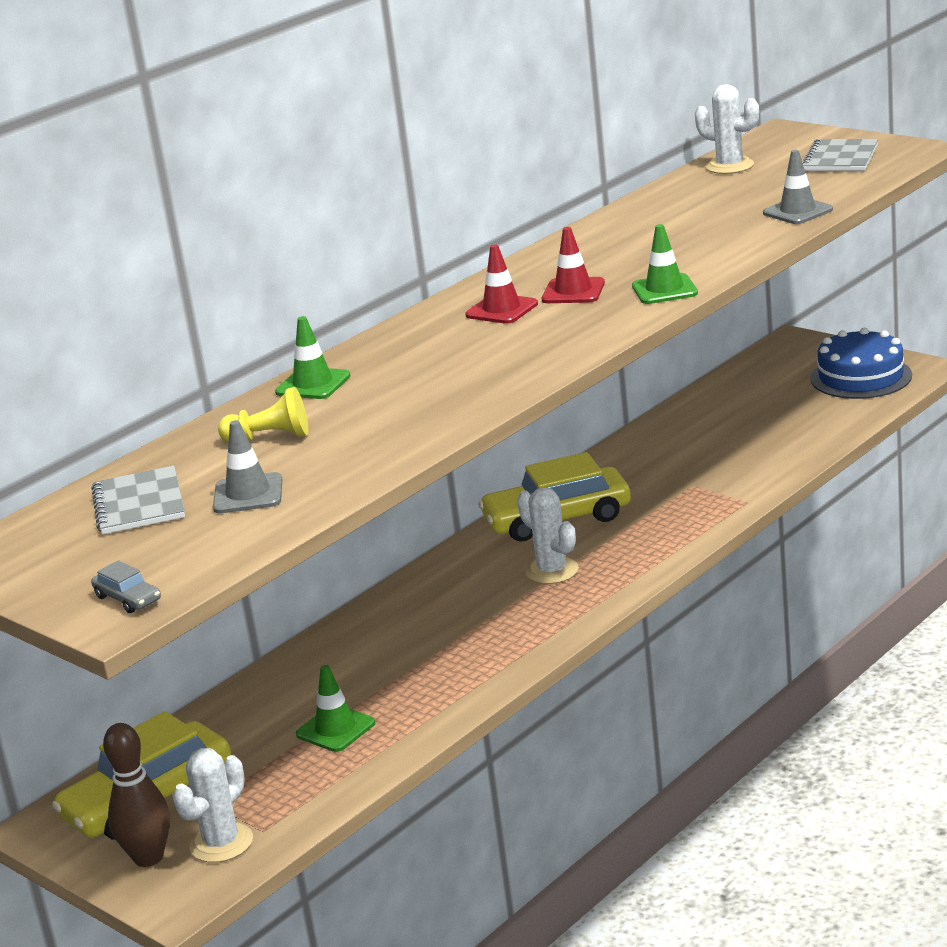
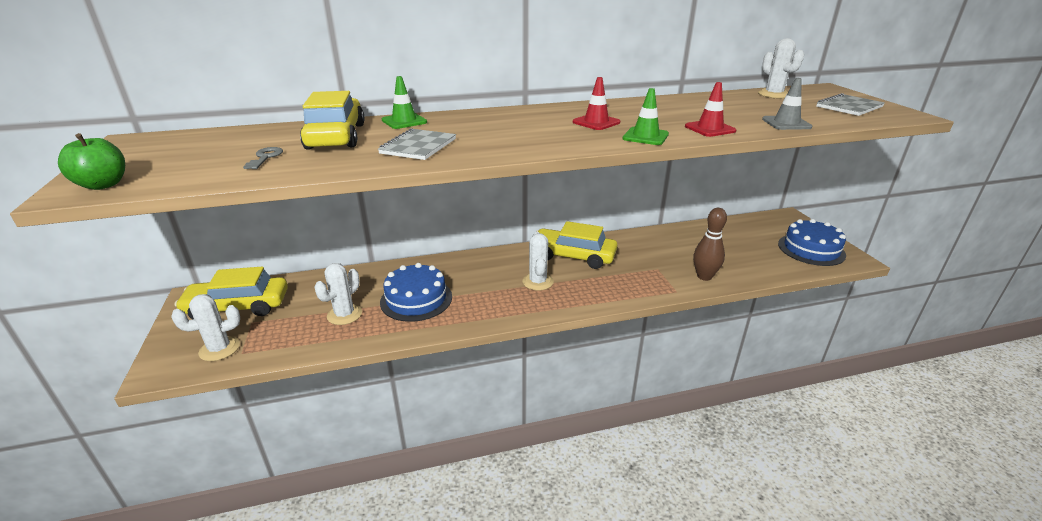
camera: 30 degrees right, 5 degrees up
(128, 598) = (103, 185): grey car -> green apple
(139, 504) = (227, 143): grey notebook -> grey notebook (418, 146)
(148, 857) = (190, 337): brown bowling pin -> brown bowling pin (704, 276)
(248, 494) = (265, 157): grey traffic cone -> grey key
(270, 437) = (336, 136): yellow pawn -> yellow car
(335, 729) = (344, 314): green traffic cone -> white cactus
(410, 666) = (416, 299): none -> blue cake
(501, 310) = (547, 119): red traffic cone -> red traffic cone (710, 129)

